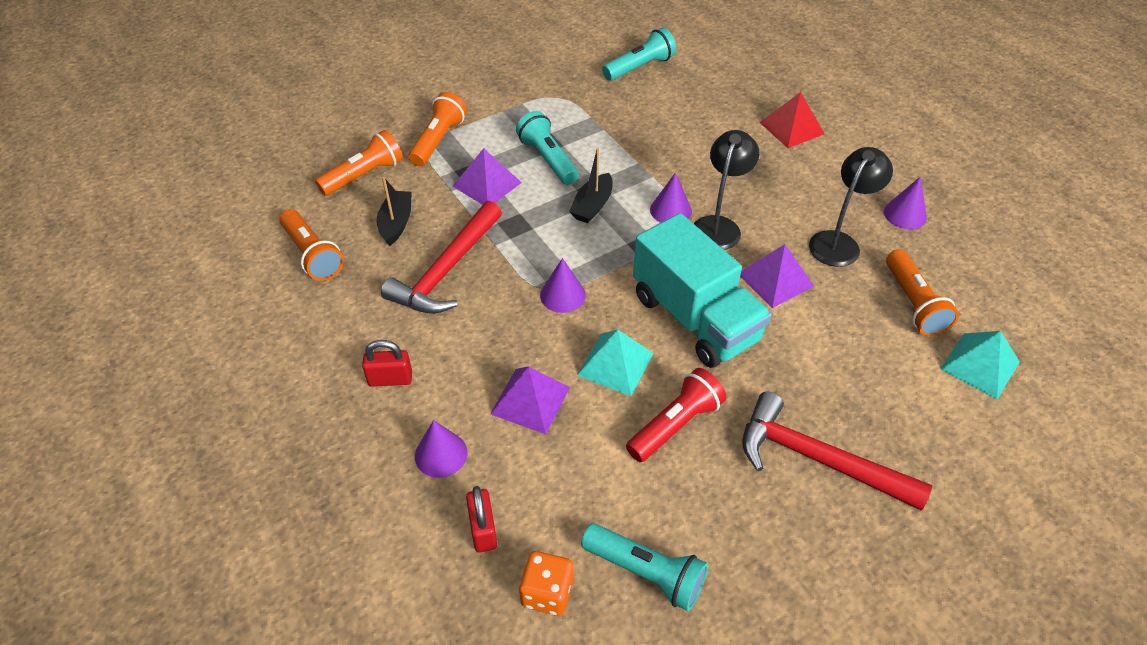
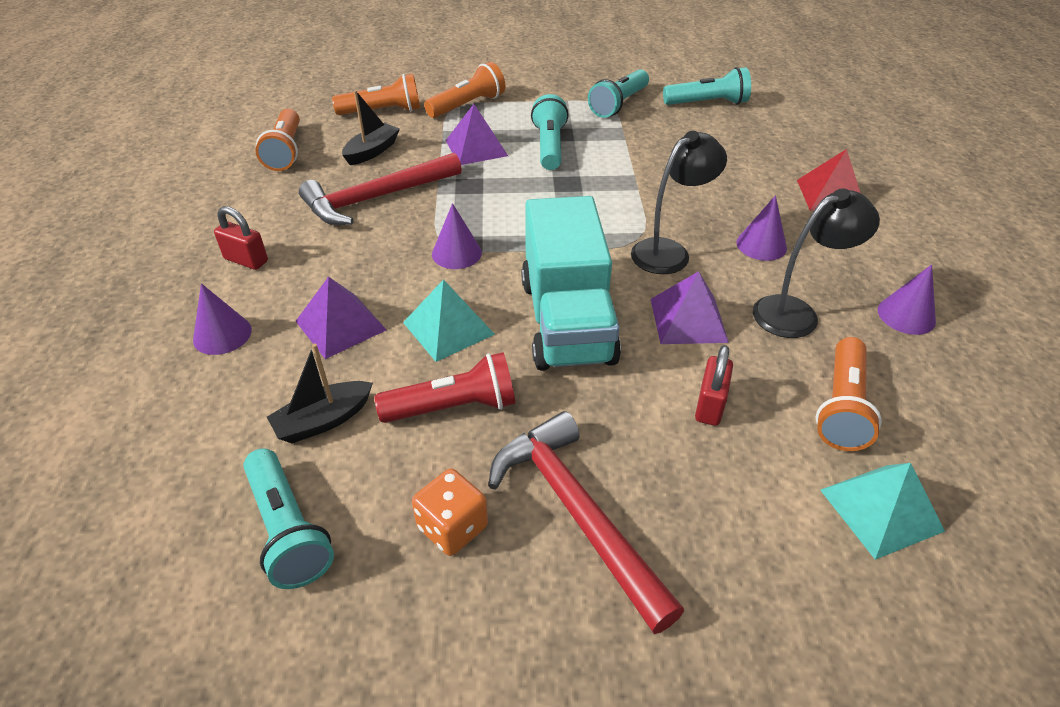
camera: 30 degrees right, 5 degrees down
(483, 530) = (189, 413): red padlock -> red padlock (710, 405)
(547, 593) = (183, 497): orange dice -> orange dice (452, 527)
(569, 93) = (619, 104): none -> turquoise flashlight
(592, 206) = (555, 193): black boat -> black boat (323, 420)
(670, 210) = (630, 222): purple cone -> purple cone (761, 245)

